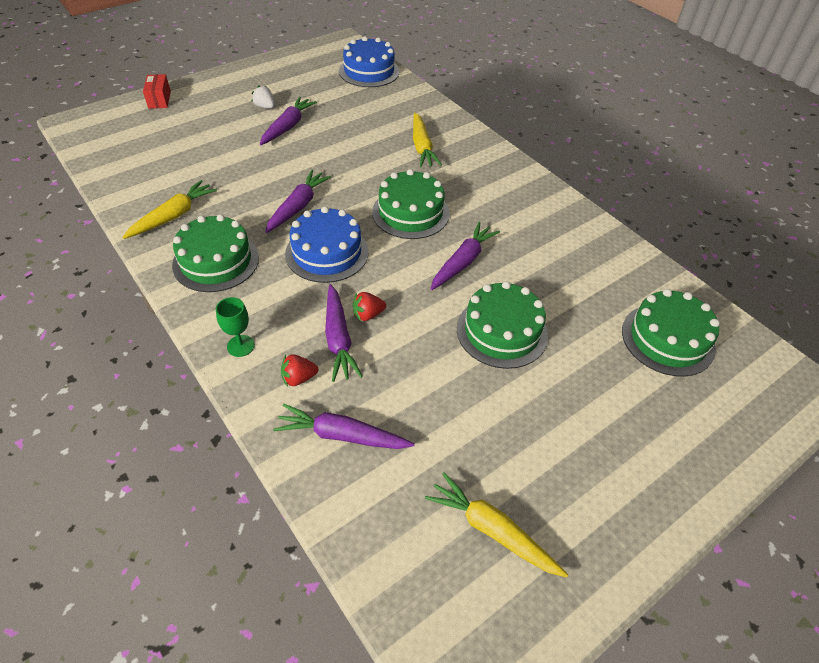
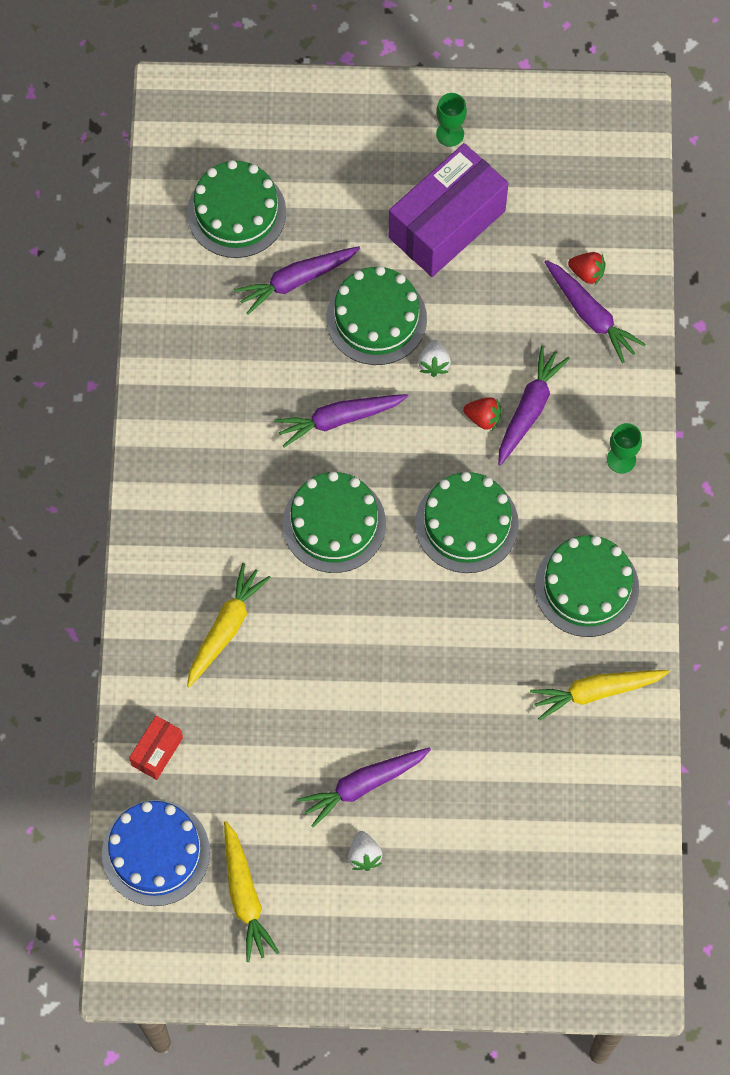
camera: 140 degrees left, 20 degrees up
(159, 100) = (497, 971): red box -> red box (157, 751)
(298, 207) = (451, 616): purple carrot -> purple carrot (297, 280)
(299, 378) = (591, 391): red strawberry -> red strawberry (587, 273)
(327, 252) = (466, 524): blue cake -> green cake
(434, 327) = (434, 363): none -> white strawberry
(492, 530) = (535, 174): yellow carrot -> yellow carrot (245, 895)
(521, 431) = (447, 224): none -> purple box
(598, 514) = (450, 134): none -> green goblet

